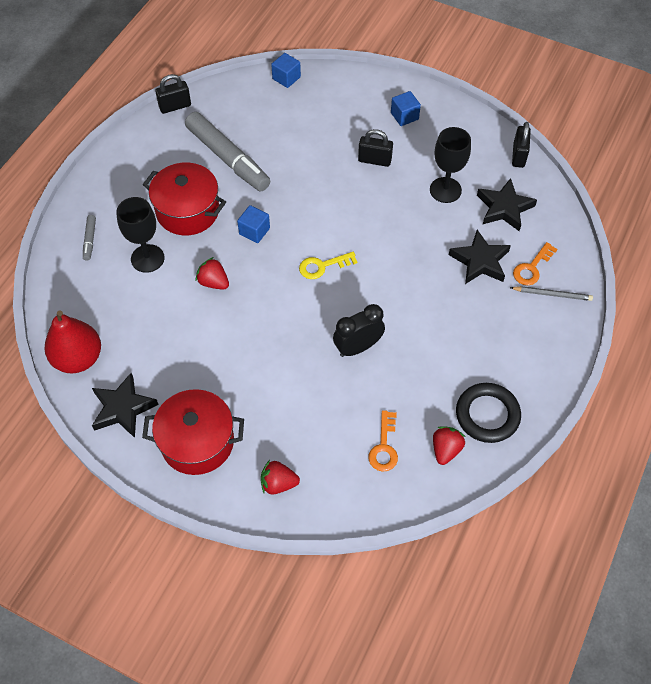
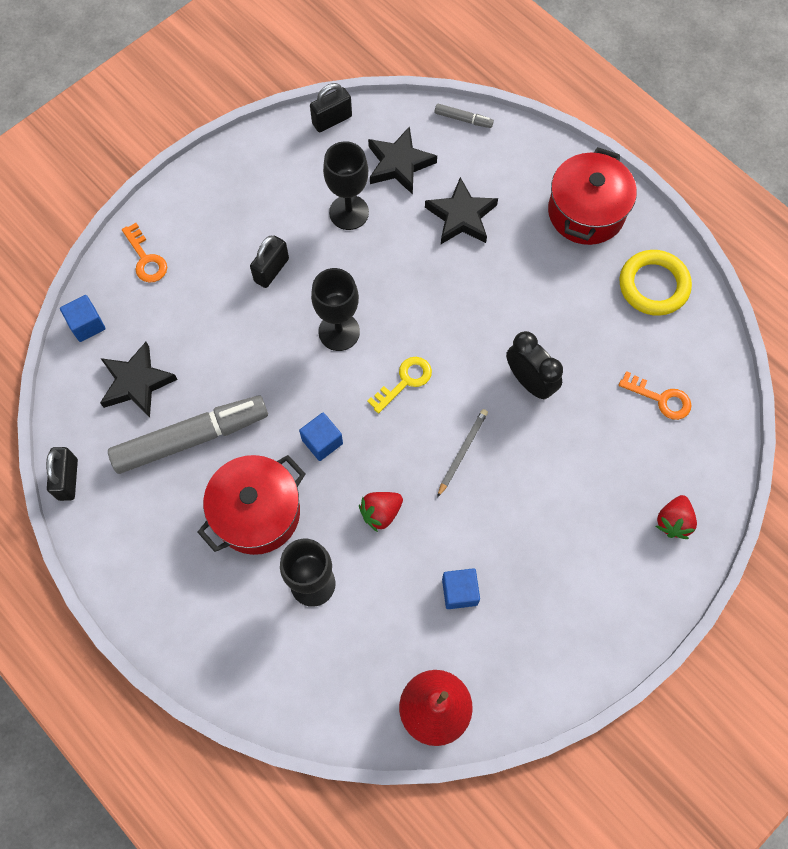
camera: 70 degrees left, 10 degrees up
(90, 240) = (252, 651): grey marker -> grey marker (463, 119)
(123, 408) = (524, 670): black star -> black star (136, 382)
(197, 442) = (596, 595): red pot -> red pot (586, 212)
(322, 266) = (405, 381): yellow key -> yellow key turned 135 degrees counterclockwise
(344, 214) = (339, 332): none -> black goblet
(358, 347) = (529, 381): black clock -> black clock turned 150 degrees clockwise
(404, 116) = (217, 213): blue cube -> blue cube (459, 592)
(445, 449) = (681, 340): red strawberry -> none
(487, 415) = (653, 285): black ring -> yellow ring
(518, 155) = (332, 120): black padlock -> black padlock turned 60 degrees counterclockwise
(532, 268) = (489, 171): orange key -> orange key (146, 259)
(552, 294) = (529, 166): grey pencil -> grey pencil (462, 452)

